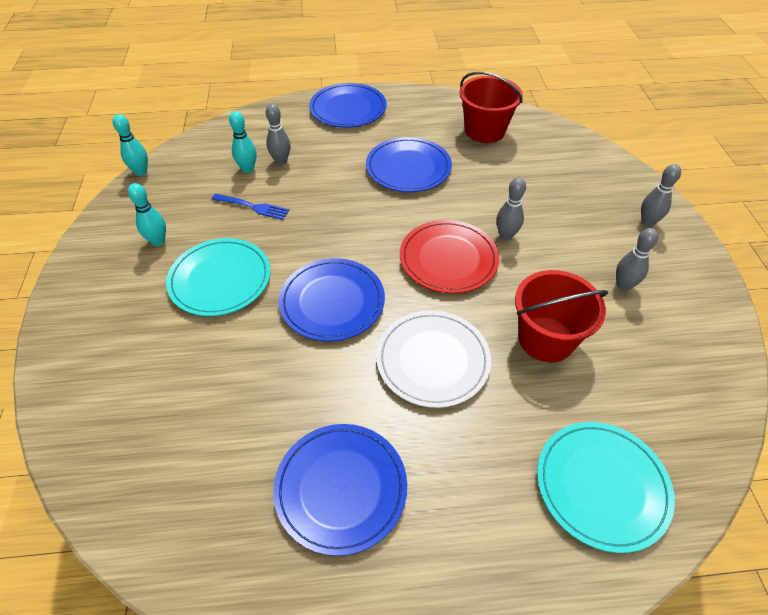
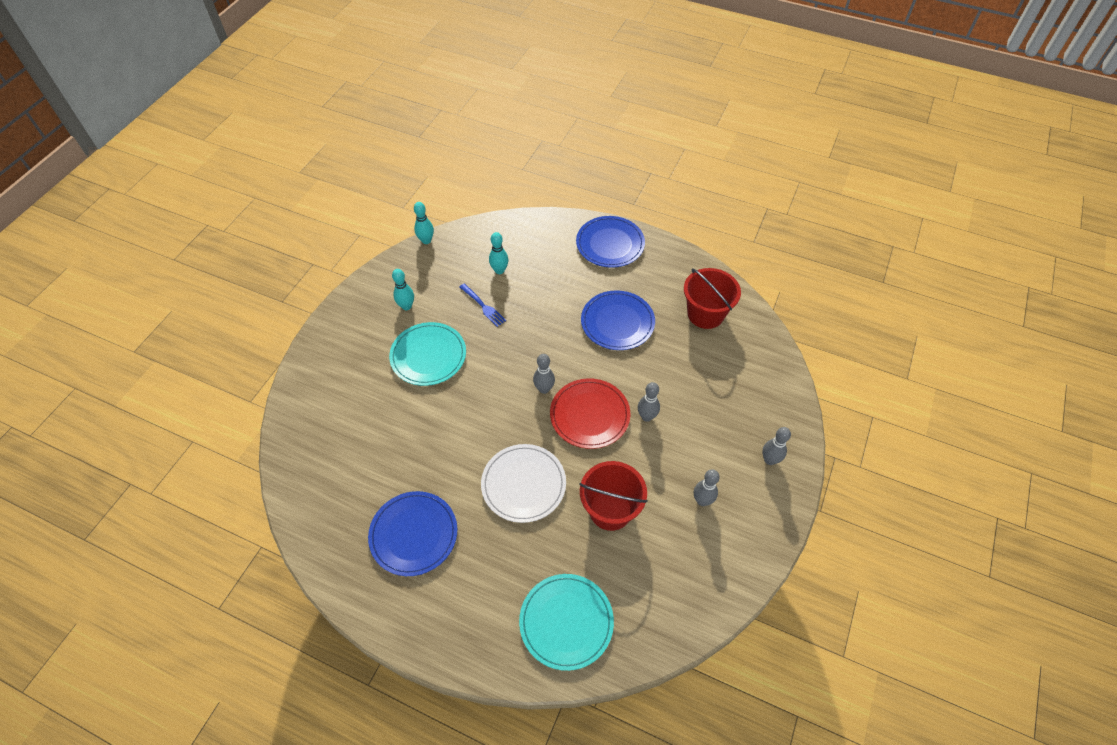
camera: 30 degrees right, 5 degrees up
(281, 161) = (527, 274): grey bowling pin -> grey bowling pin (544, 389)
(332, 302) = (488, 408): blue plate -> none

